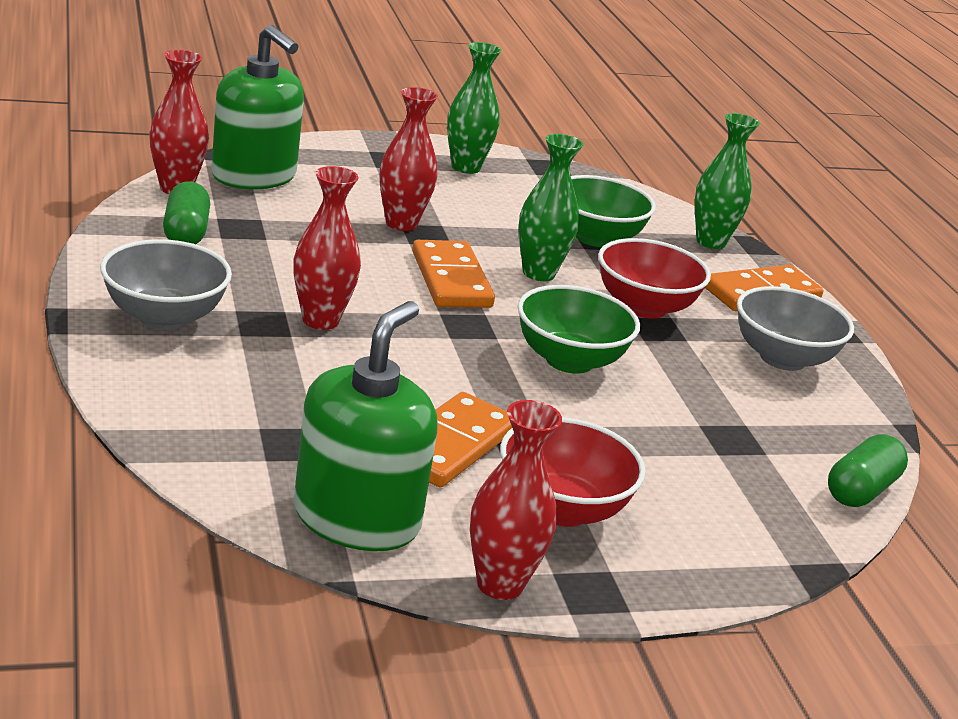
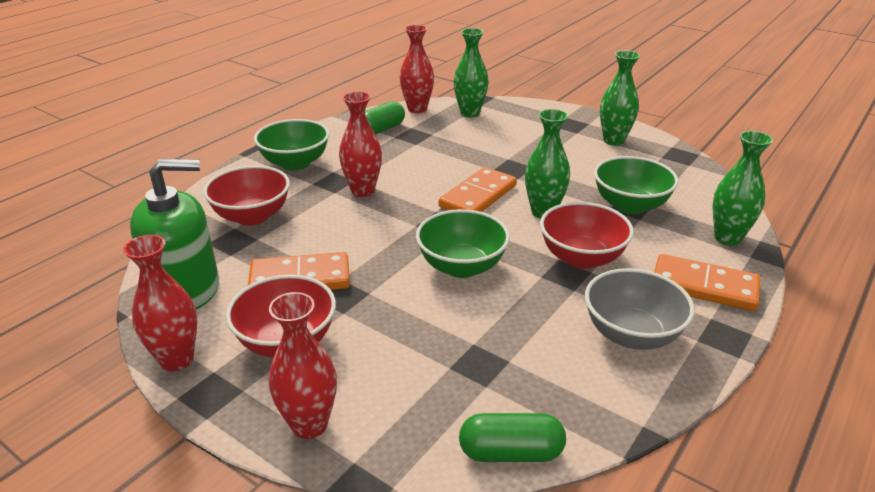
camera: 55 degrees right, 5 degrees up
(164, 317) = (295, 163): grey bowl -> green bowl
(253, 405) = (252, 216): none -> red bowl
(254, 176) = (470, 113): green soap dispenser -> green vase
(401, 224) = (507, 158): red vase -> red vase (309, 425)

